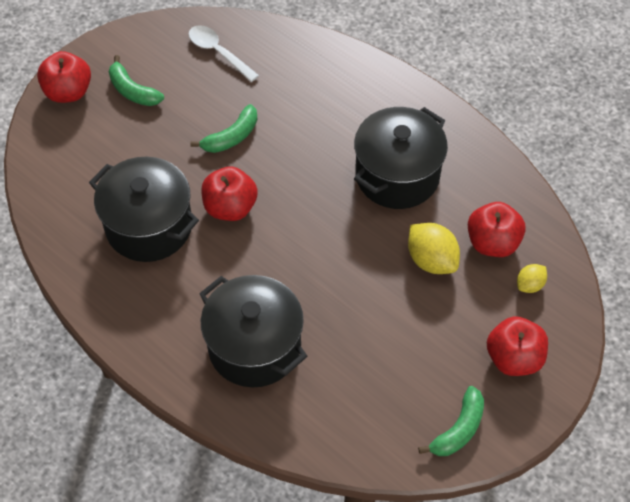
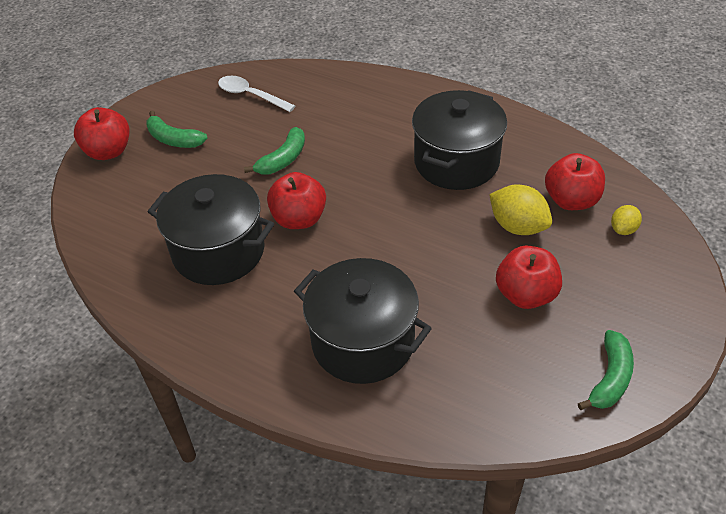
camera: 10 degrees left, 10 degrees down
(513, 358) = (637, 298): red apple -> red apple (526, 295)

